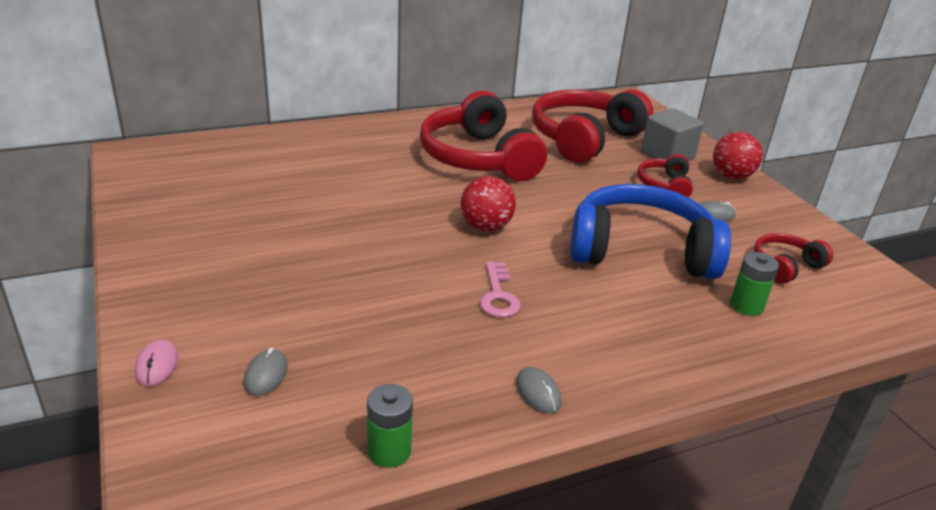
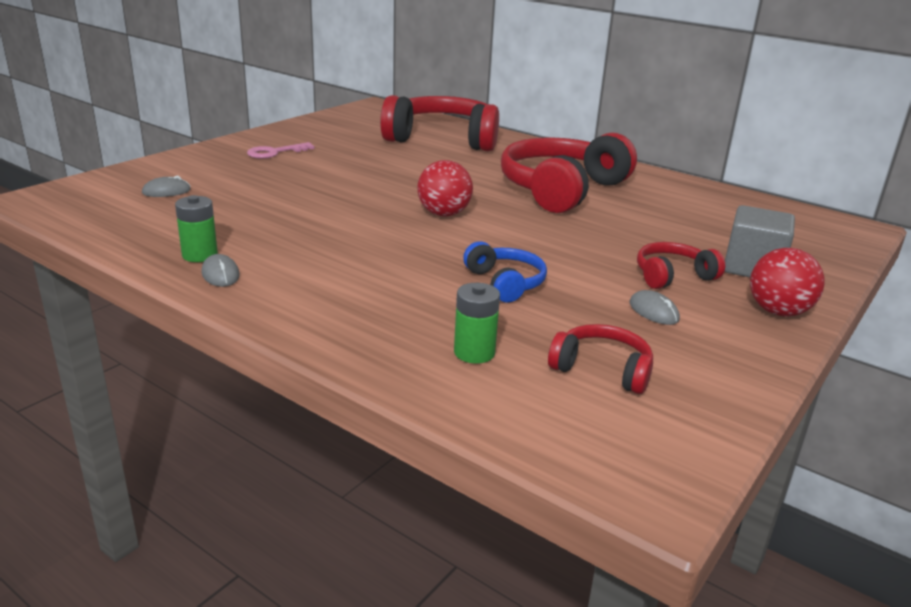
camera: 60 degrees right, 5 degrees down
(157, 365) = (152, 166): pink mouse -> none
(389, 451) = (113, 239): green battery -> green battery (200, 255)
(498, 295) = (342, 237): pink key -> pink key (275, 152)
(538, 392) = (220, 274): grey mouse -> grey mouse turned 60 degrees counterclockwise
(585, 139) = (698, 223): red headphones -> red headphones (443, 139)
(641, 251) = (505, 283): blue headphones -> blue headphones, size x0.48

